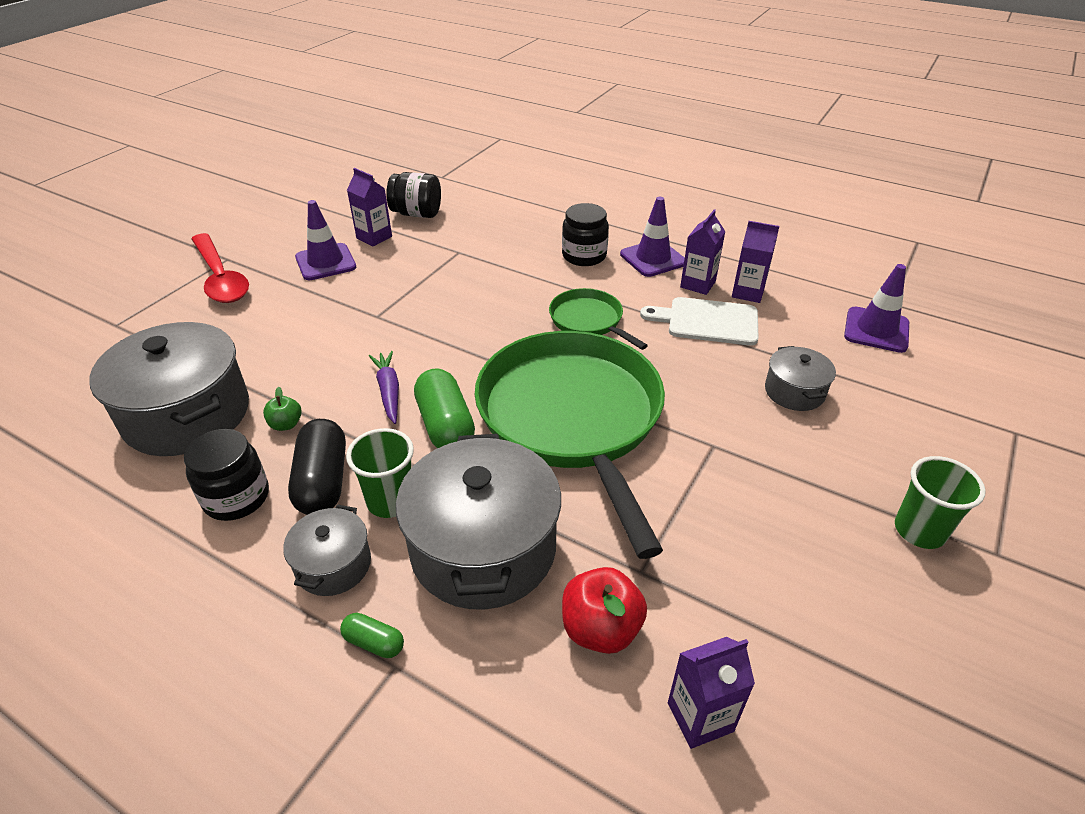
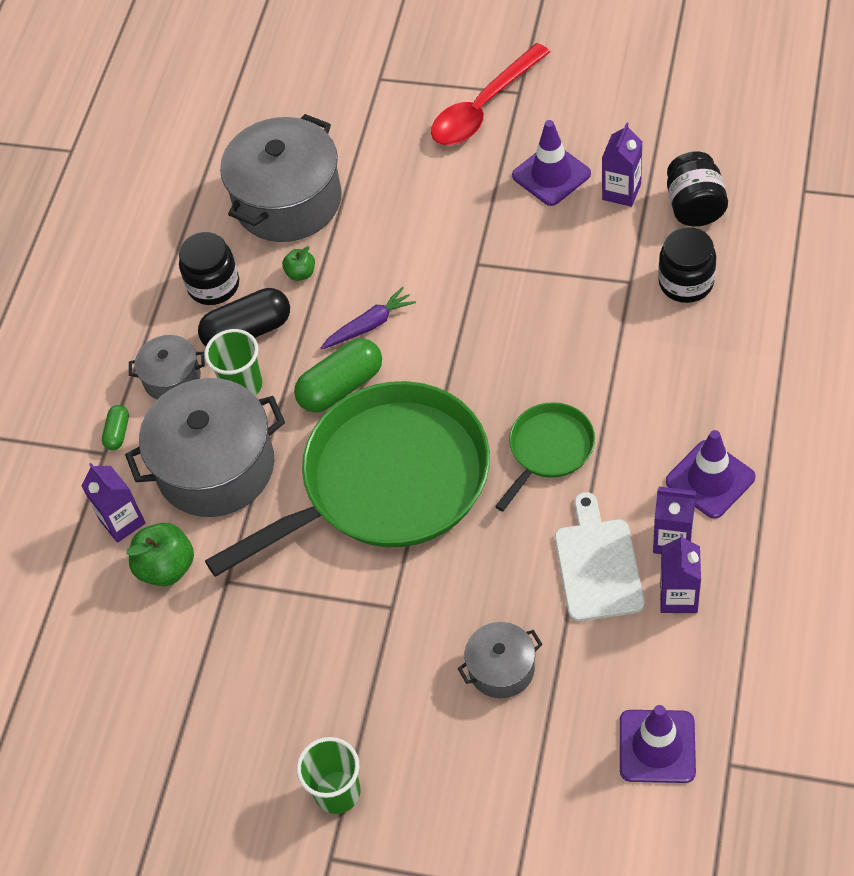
camera: 80 degrees right, 15 degrees up
(584, 256) = (681, 406): black jar -> black jar (686, 282)
(600, 629) = (166, 567): red apple -> green apple
(700, 717) = (114, 646): purple carton -> purple carton (122, 522)

